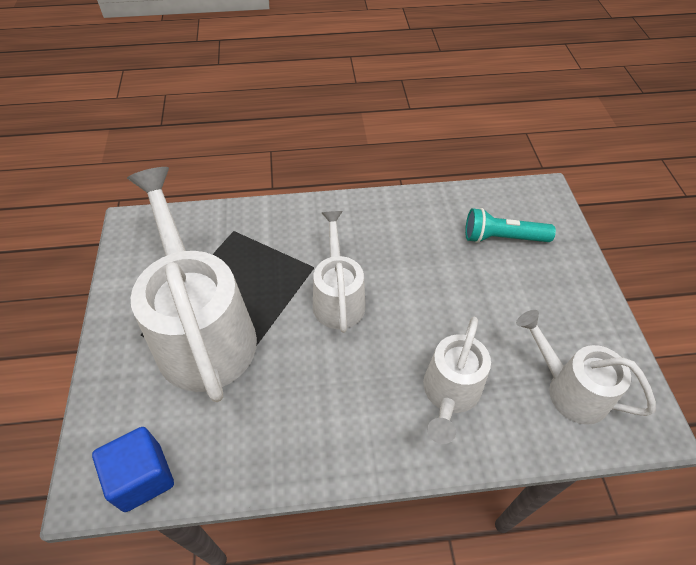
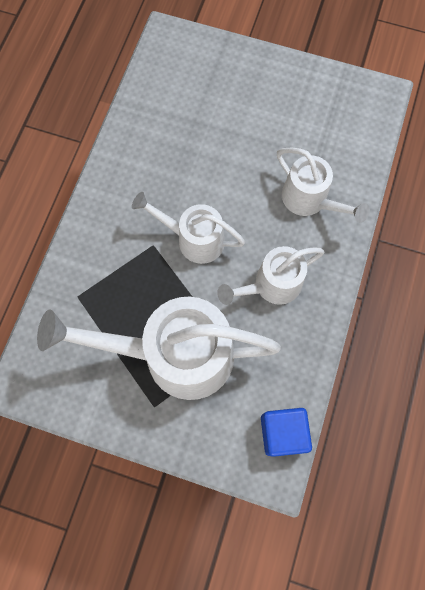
camera: 65 degrees left, 20 degrees up
(503, 238) = (197, 92): turquoise flashlight -> none
(569, 389) = (339, 125): white watering can -> white watering can (271, 285)

